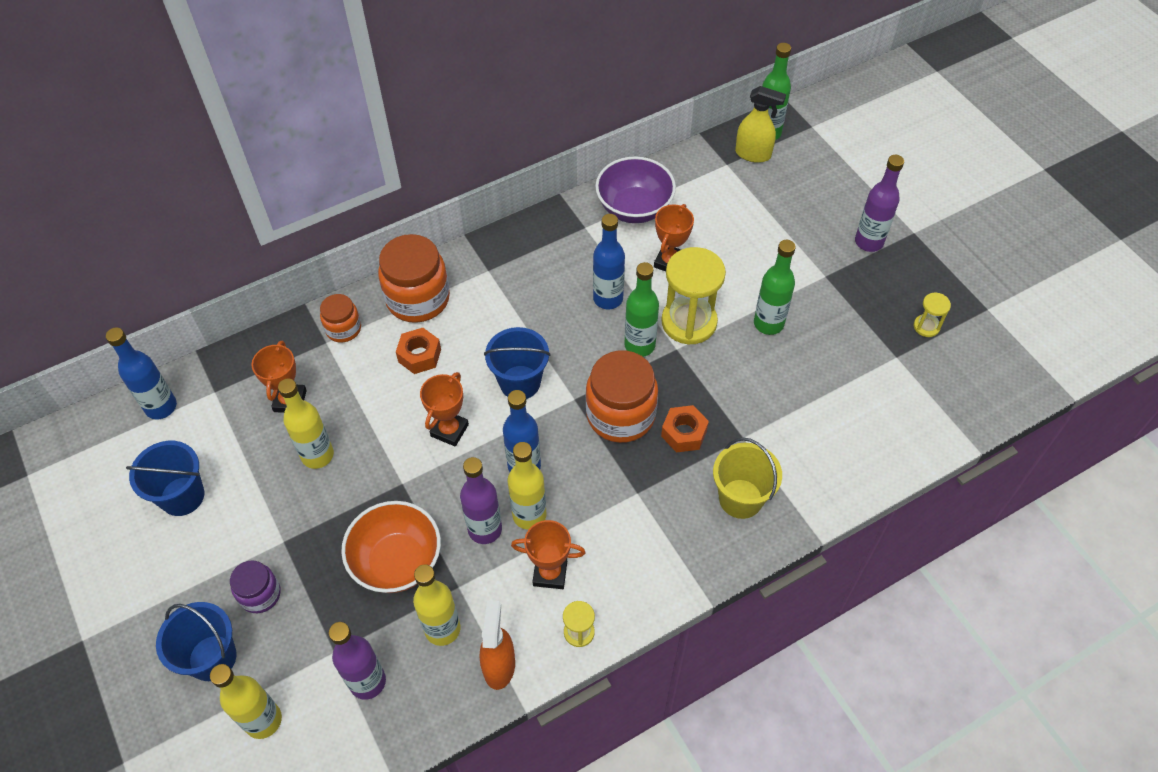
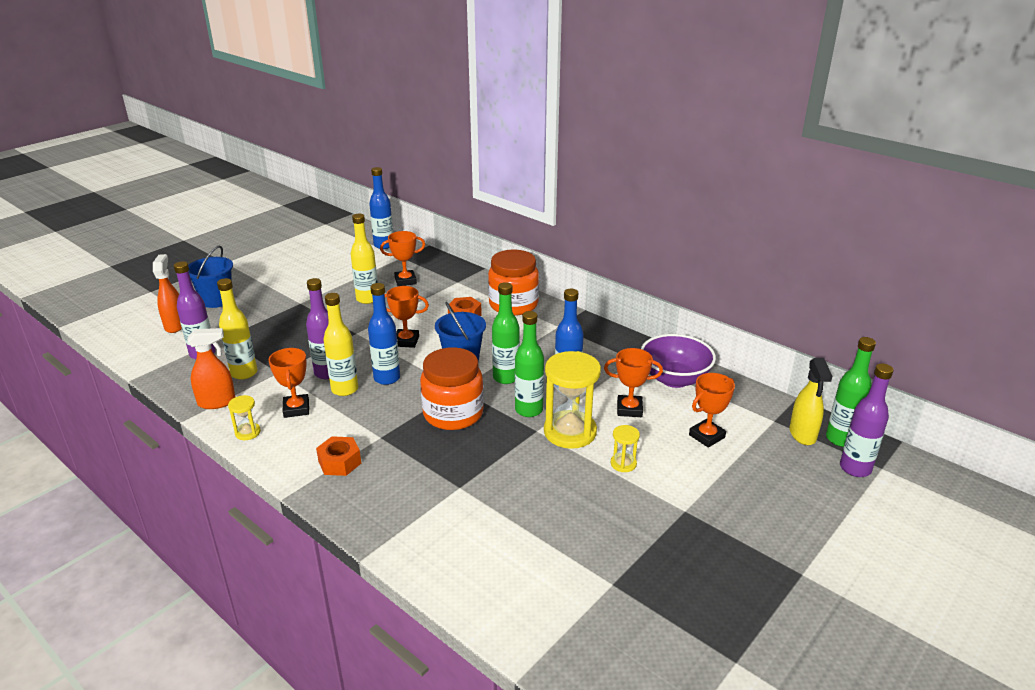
camera: 70 degrees right, 25 degrees down
(182, 496) = (324, 266): blue bucket -> none
(260, 594) = (261, 304): purple jar -> none
(263, 720) = (175, 325): yellow bottle -> orange spray bottle
(343, 329) = (471, 285): orange jar -> none
(397, 561) = (293, 344): orange bowl -> none
(684, 433) = (449, 451): orange nut -> orange nut (340, 462)
(732, 220) = (706, 436): none -> orange trophy
(740, 498) = (393, 497): yellow bucket -> none
(768, 324) = (598, 481): green bottle -> green bottle (506, 378)
(869, 242) = (757, 537): purple bottle -> purple bottle (855, 468)
(926, 326) = (670, 604): yellow hourglass -> yellow hourglass (623, 464)

